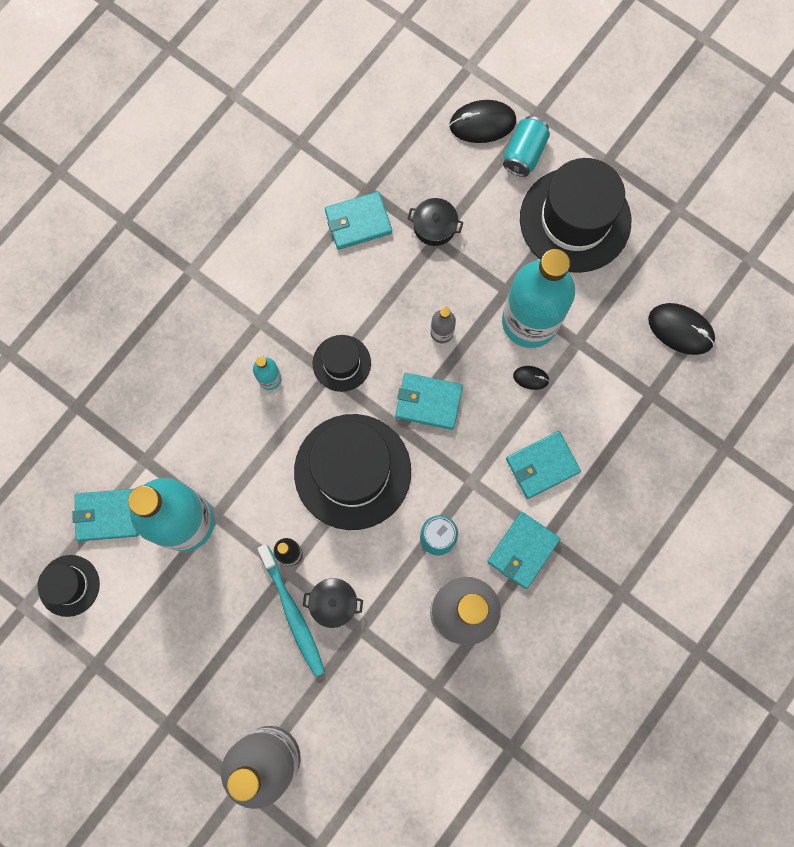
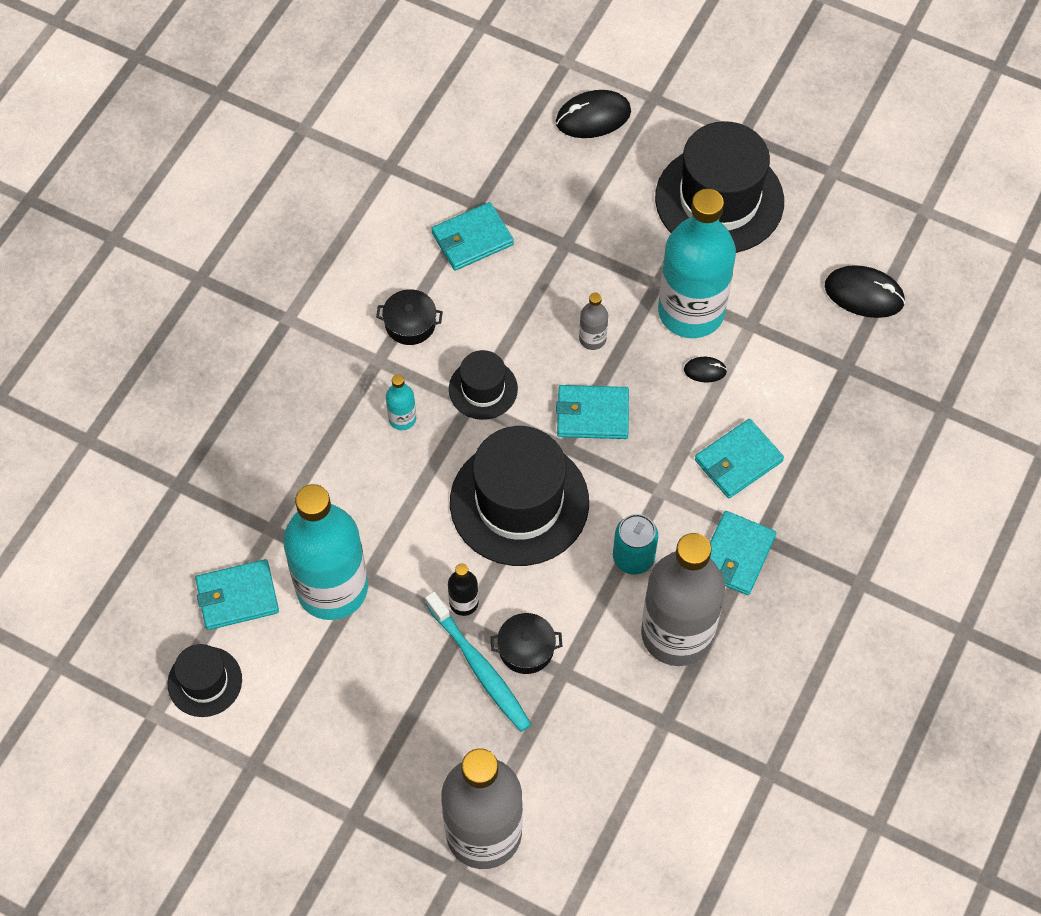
camera: 10 degrees left, 15 degrees down
(434, 226) = (561, 230): black pot -> black pot (410, 324)
(524, 153) = (647, 141): turquoise can -> none

